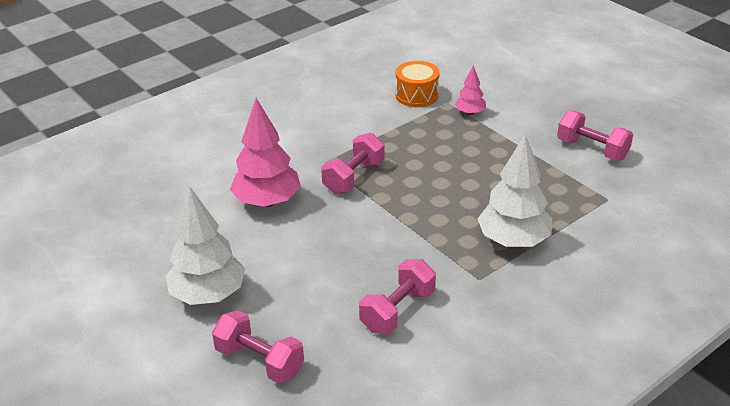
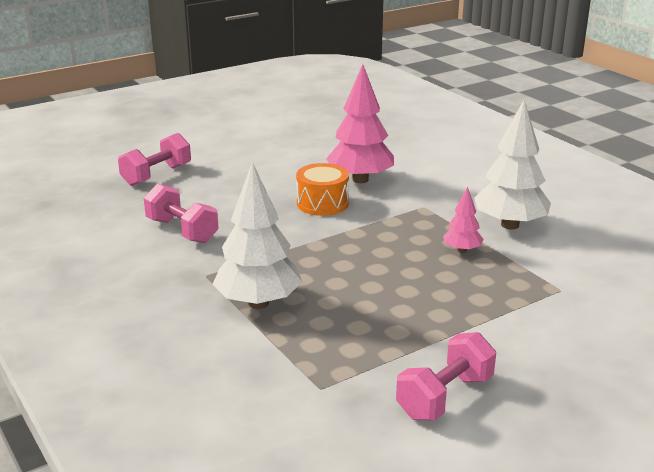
camera: 95 degrees right, 10 degrees down
(208, 294) = (241, 158): white tree -> white tree (510, 225)
(354, 177) = (394, 220): pink dumbbell -> none
(417, 95) = (576, 269): orange drum -> orange drum (322, 203)
(470, 113) = (537, 304): pink tree -> pink tree (462, 250)

